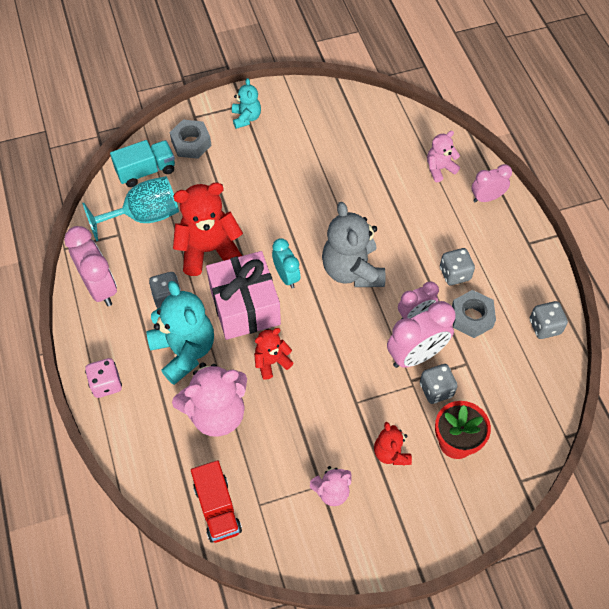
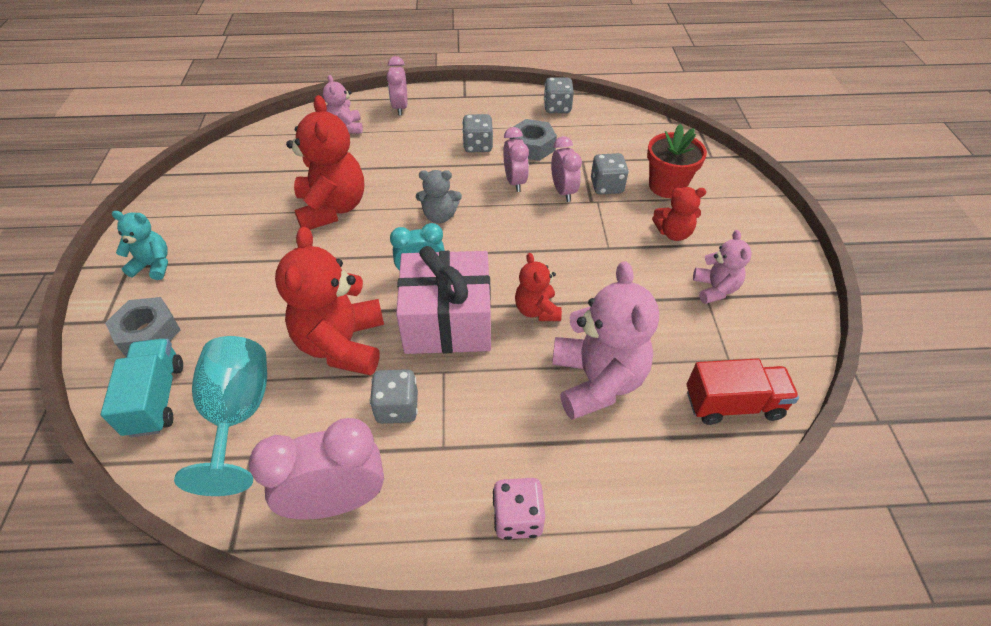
camera: 75 degrees left, 10 degrees down
(184, 351) = (492, 402): turquoise teddy bear -> none
(336, 196) = (332, 208): none -> red teddy bear
(352, 270) = (439, 216): grey teddy bear -> grey teddy bear, size x0.54
(416, 355) = (563, 191): pink clock -> pink clock, size x0.62

